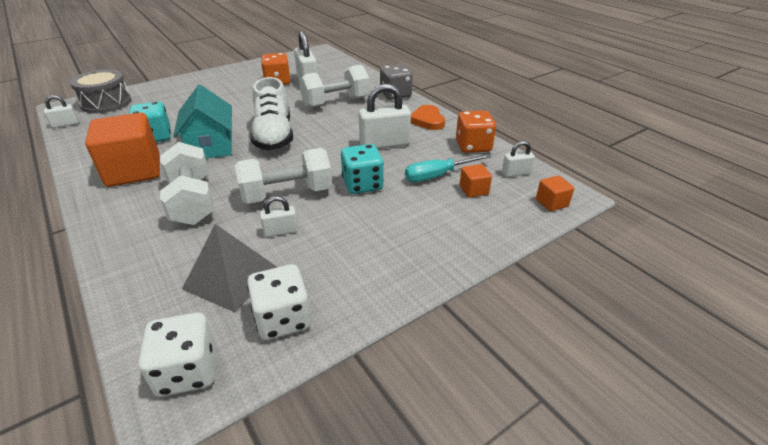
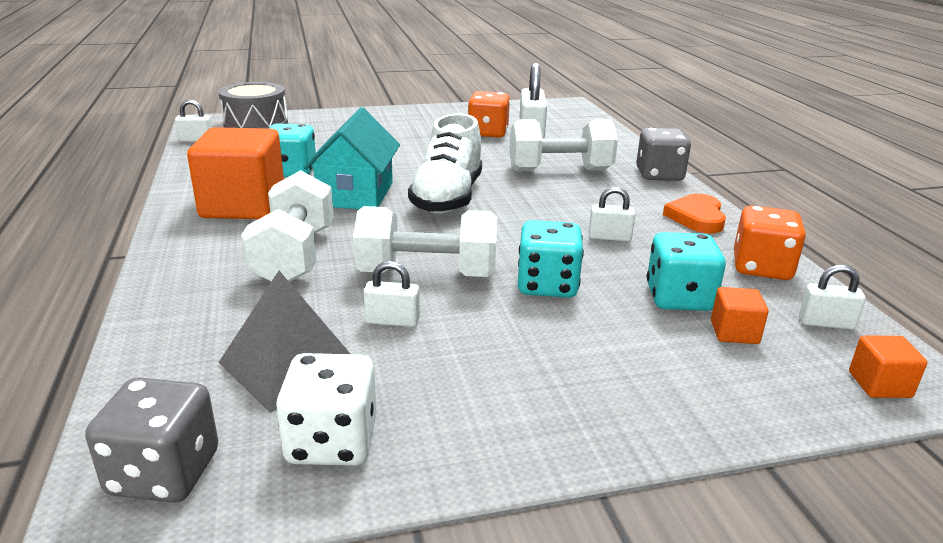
camera: 20 degrees right, 10 degrees down
(188, 371) = (164, 473): white dice -> grey dice
(384, 144) = (609, 237): white padlock -> white padlock, size x0.53
(438, 176) = (679, 298): turquoise screwdriver -> turquoise dice

